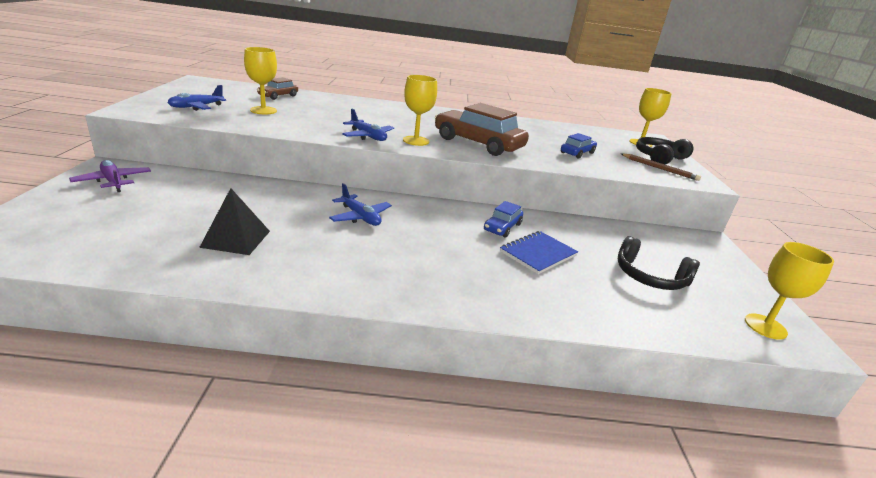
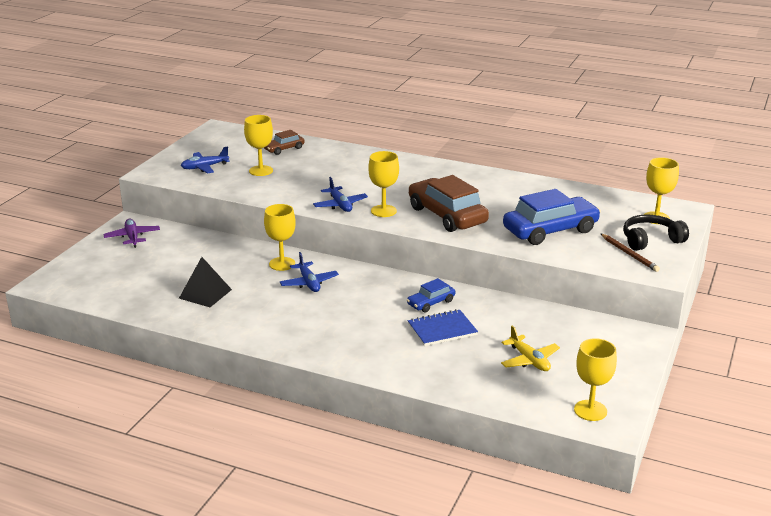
camera: 25 degrees right, 0 degrees up
(317, 200) = (282, 264): none -> yellow goblet
(577, 153) = (550, 230): blue car -> blue car, size x1.99
(649, 277) = (529, 360): black headphones -> yellow plane

